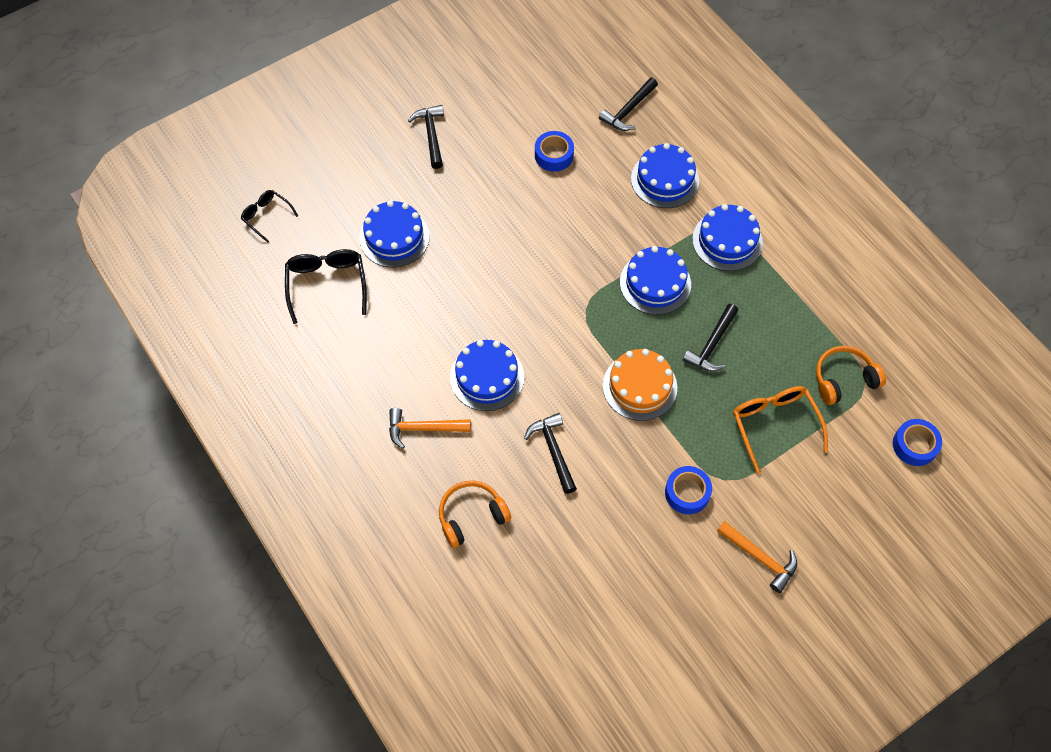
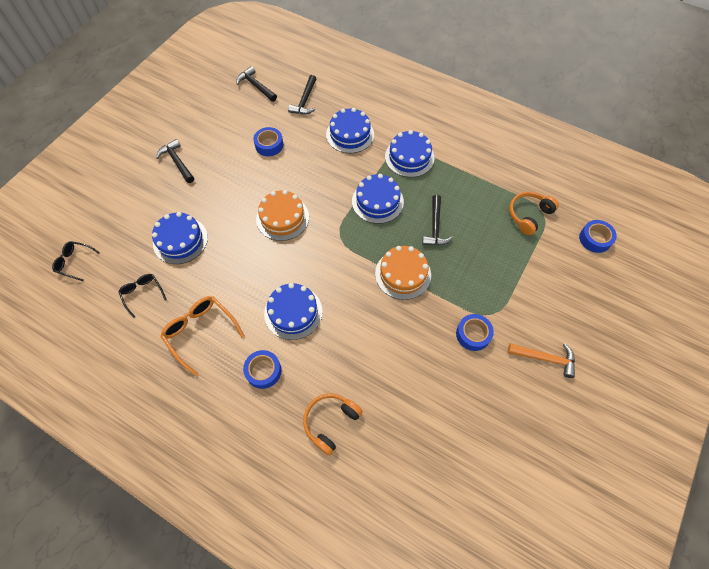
camera: 25 degrees left, 0 degrees up
(327, 284) = (142, 293): black glasses -> black glasses, size x0.61
(423, 429) = (263, 371): orange hammer -> blue tape
(527, 257) = (282, 218): none -> orange cake
(553, 450) = (366, 345): black hammer -> black hammer (256, 86)
(774, 425) = (503, 263): orange glasses -> orange glasses (200, 332)

